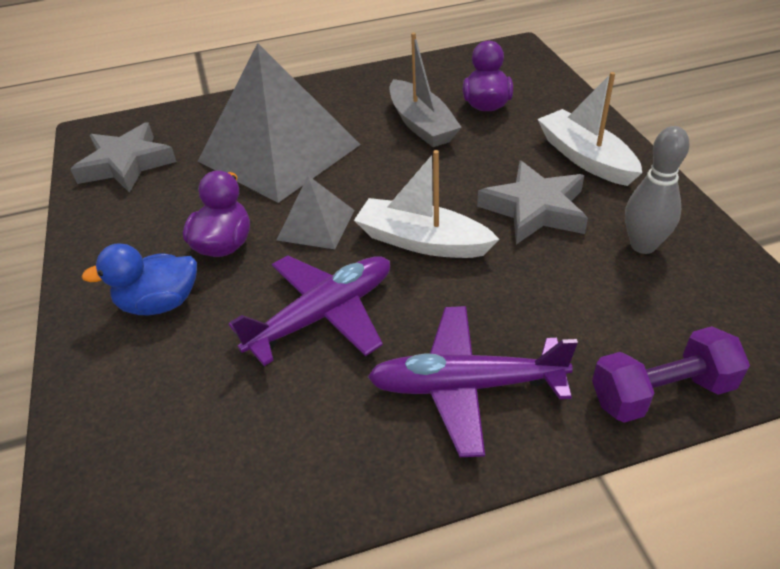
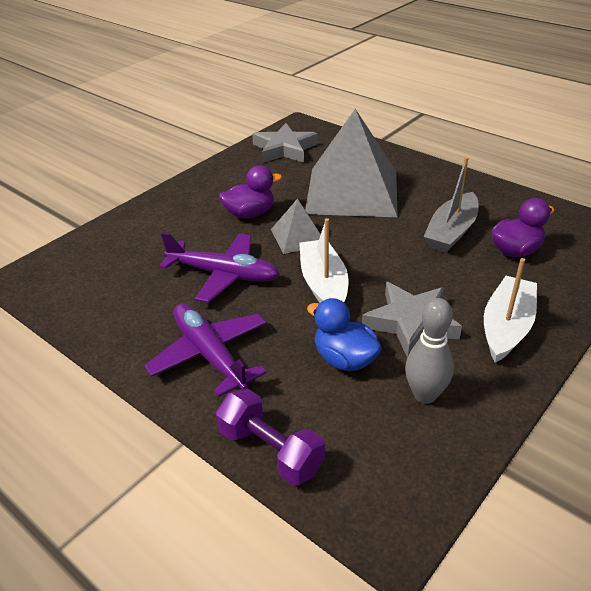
camera: 55 degrees right, 5 degrees down
(160, 303) = (187, 217): blue duck -> blue duck (344, 359)

